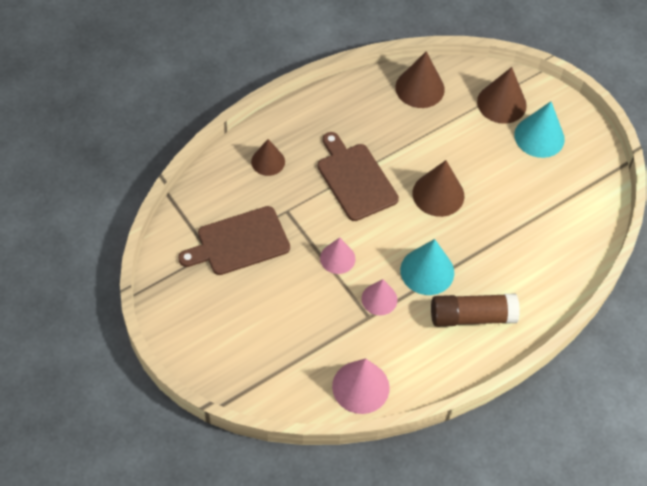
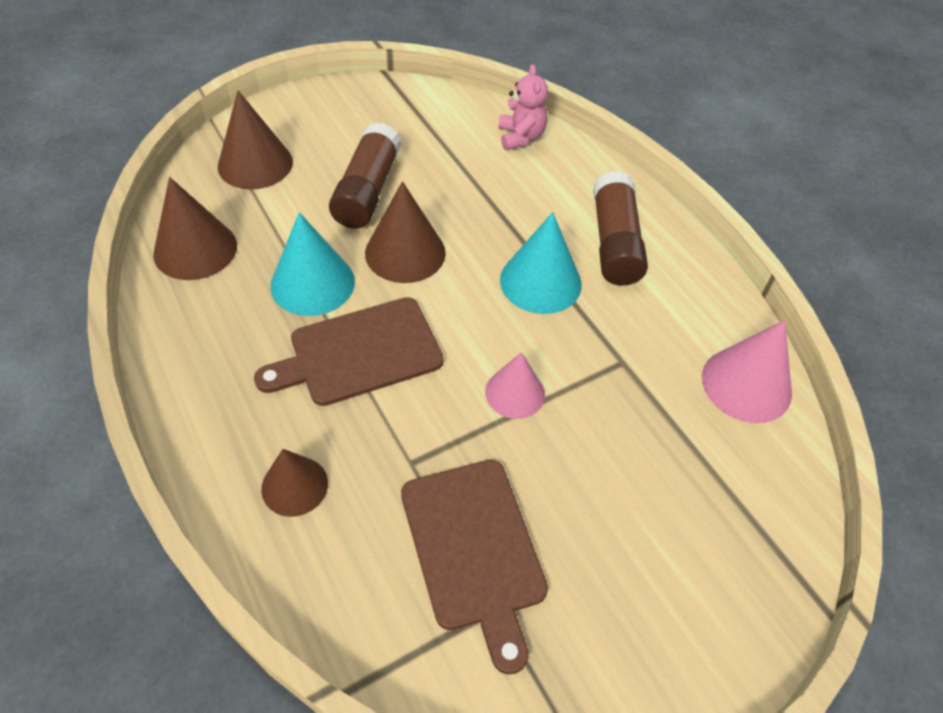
camera: 85 degrees left, 5 degrees down
(379, 299) = (591, 345): pink cone -> none
(490, 168) = (367, 190): none -> brown glue stick
(539, 137) = (324, 136): turquoise cone -> turquoise cone (312, 283)
(571, 257) = (521, 137): none -> pink teddy bear

